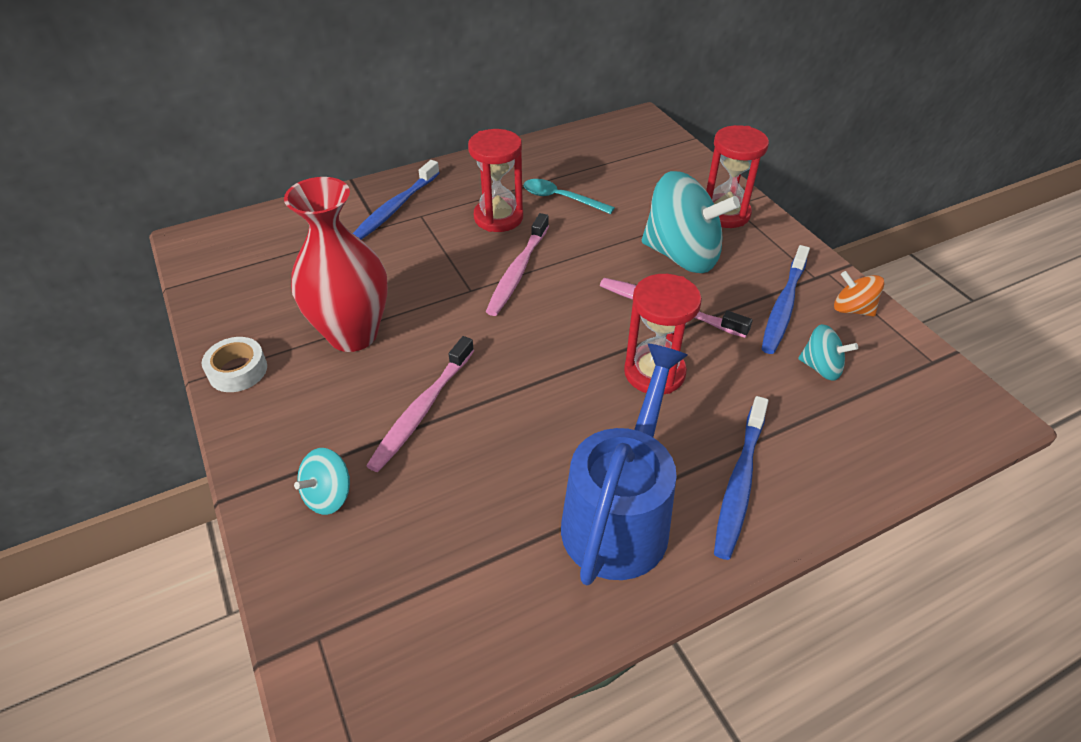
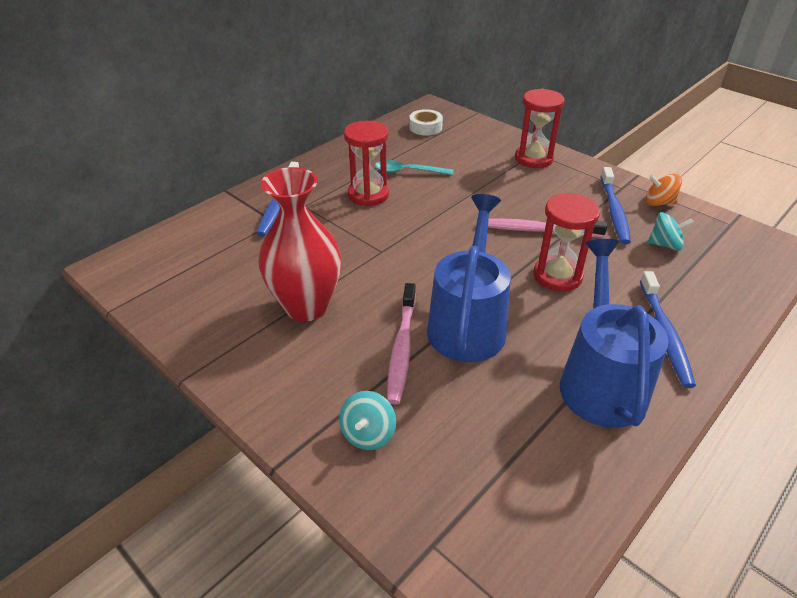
camera: 20 degrees left, 5 degrees down
(238, 370) = (222, 360): white tape -> white tape (425, 127)
(512, 401) = (468, 323): none -> blue watering can
(518, 271) = (409, 229): pink toothbrush -> none
(682, 255) = (523, 192): turquoise spinning top -> none

